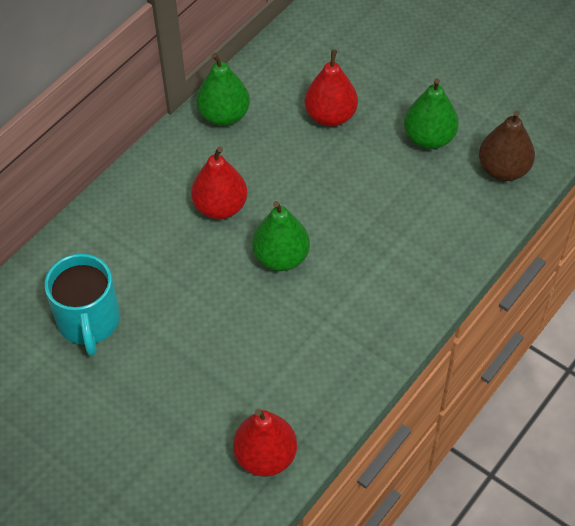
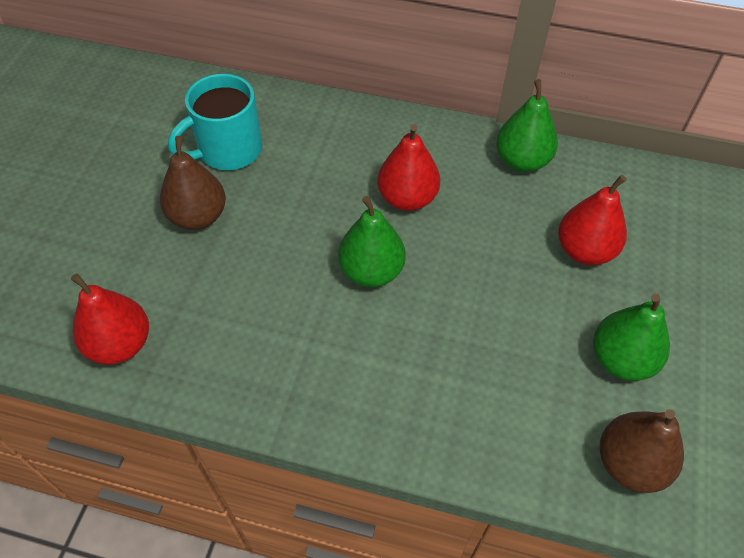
camera: 65 degrees right, 0 degrees up
(157, 365) = (198, 217): none -> brown pear

